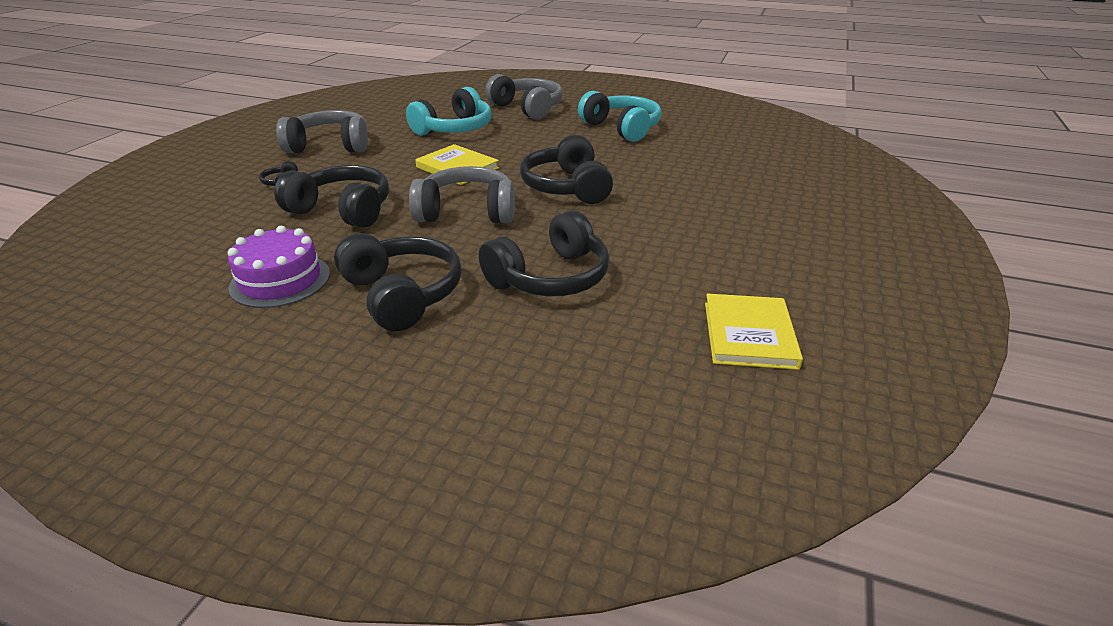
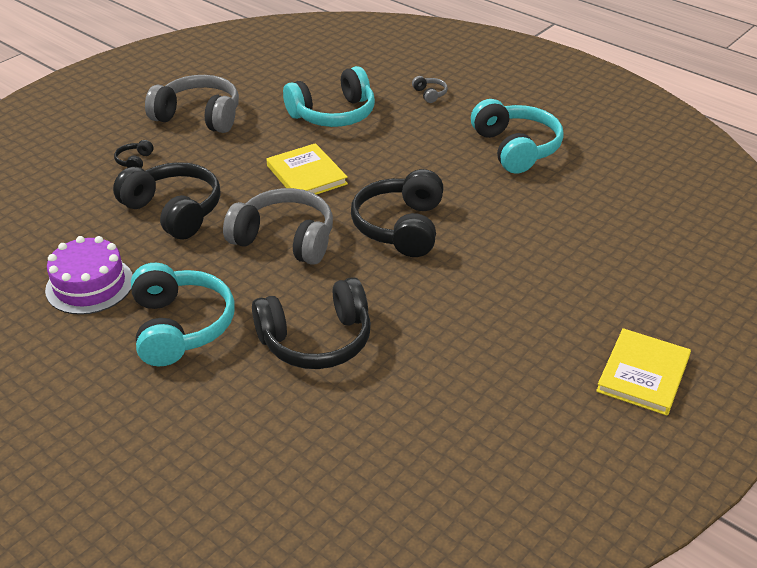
camera: 20 degrees right, 5 degrees up
(402, 294) = (180, 327): black headphones -> turquoise headphones
(527, 108) = (430, 94): grey headphones -> grey headphones, size x0.42
(749, 334) = (454, 452): yellow book -> yellow book (643, 374)

